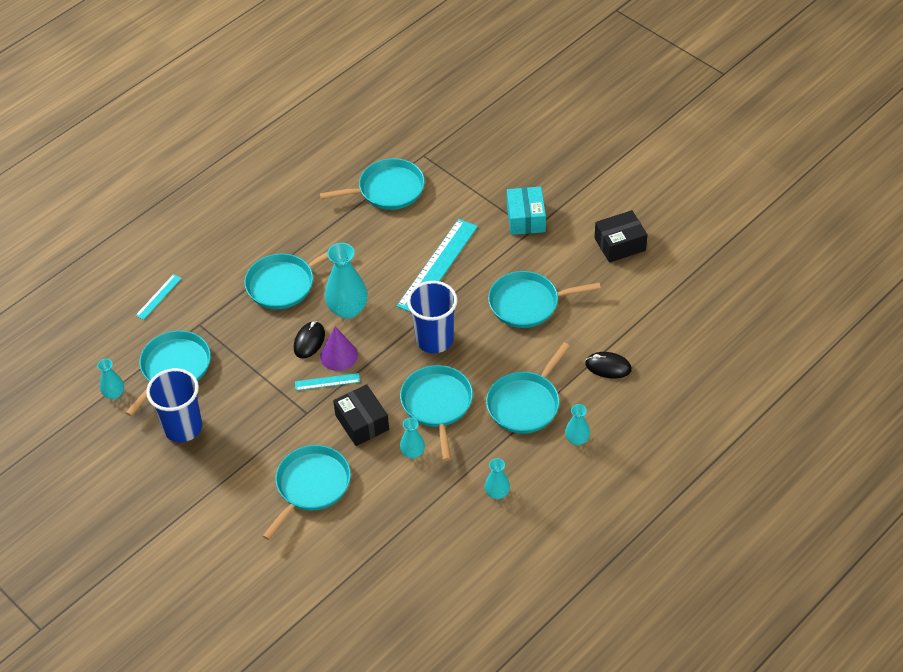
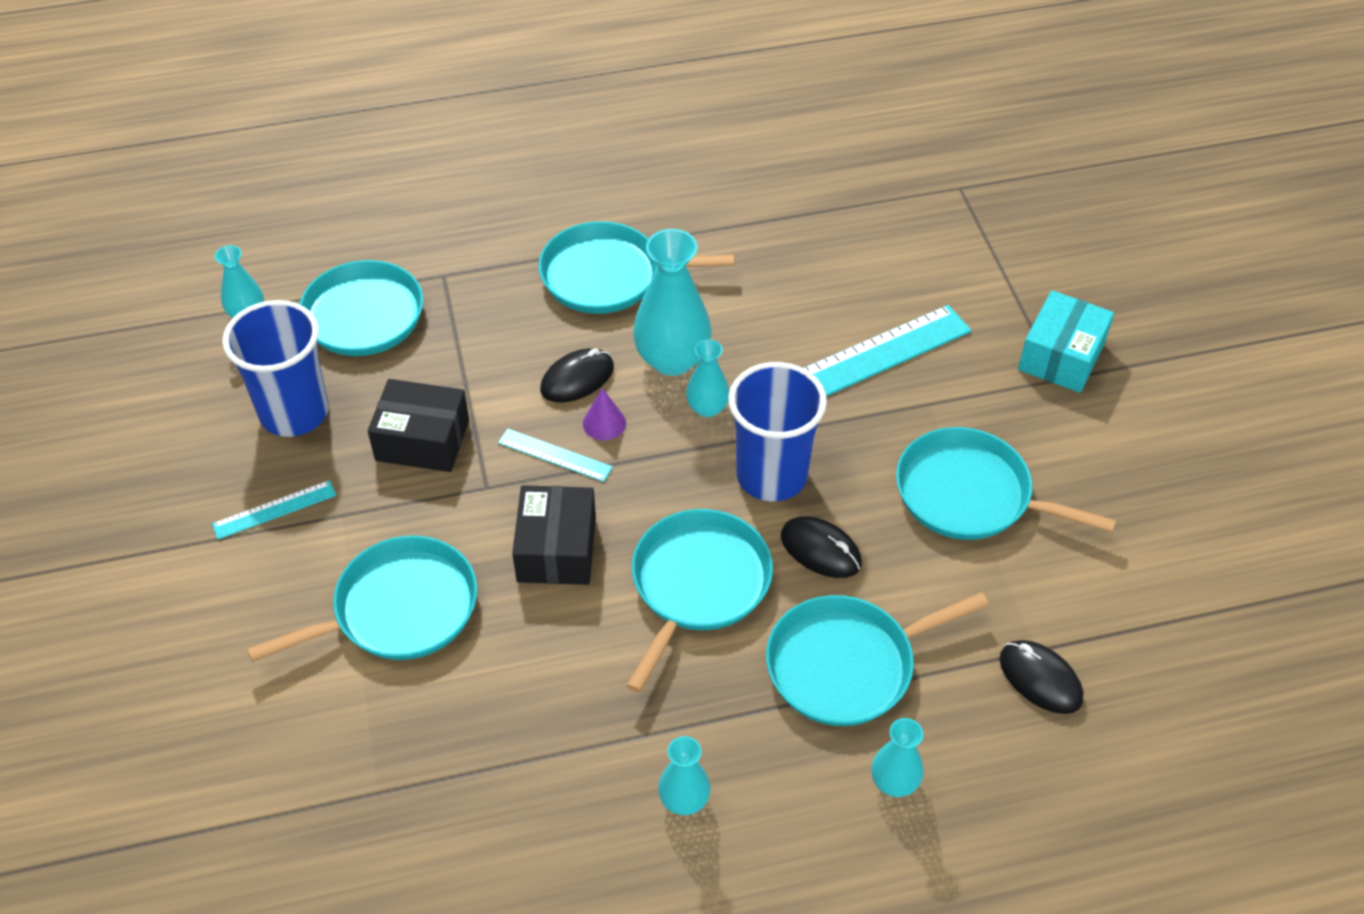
camera: 30 degrees right, 0 degrees up
(158, 296) = (420, 209): turquoise ruler -> turquoise ruler (274, 509)
(339, 355) = (604, 423): purple cone -> purple cone, size x0.63
(387, 189) = (868, 212): turquoise pan -> none
(413, 453) = (597, 645): turquoise vase -> turquoise vase (707, 408)
(480, 361) = (820, 550): none -> black mouse
(620, 244) = (1201, 475): black box -> black box (422, 440)

